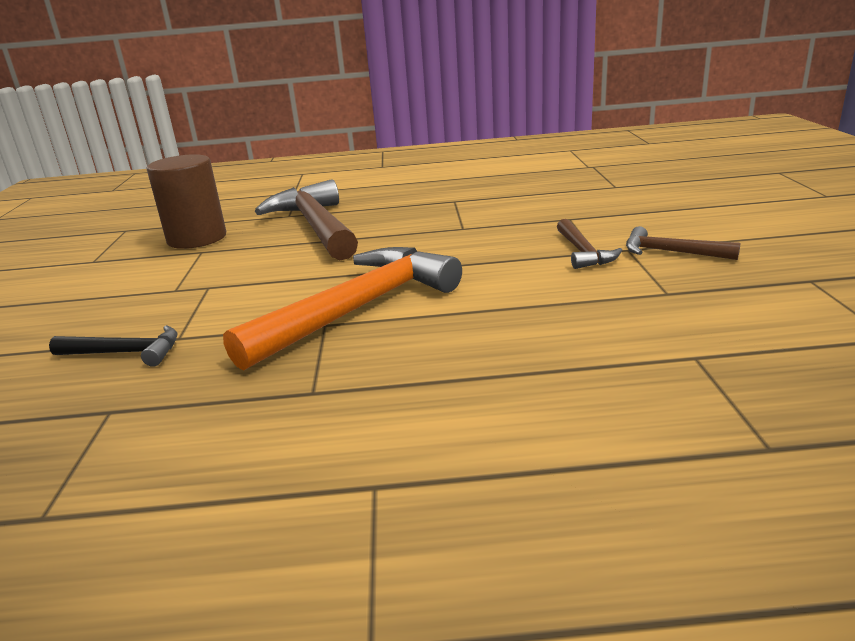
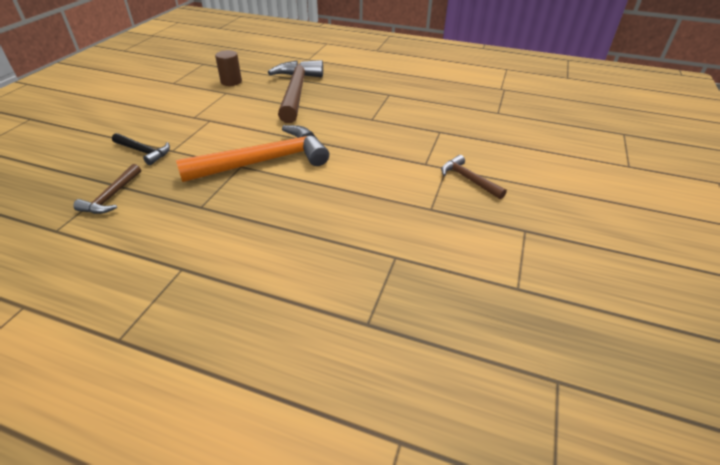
camera: 20 degrees right, 15 degrees up
(197, 238) = (231, 82): brown cylinder -> brown cylinder, size x0.60
(582, 252) = (418, 161): brown hammer -> brown hammer (112, 196)

